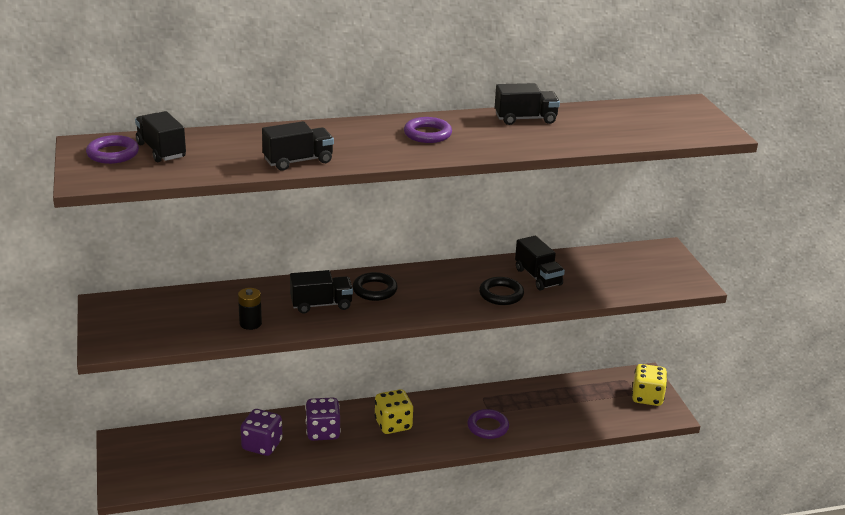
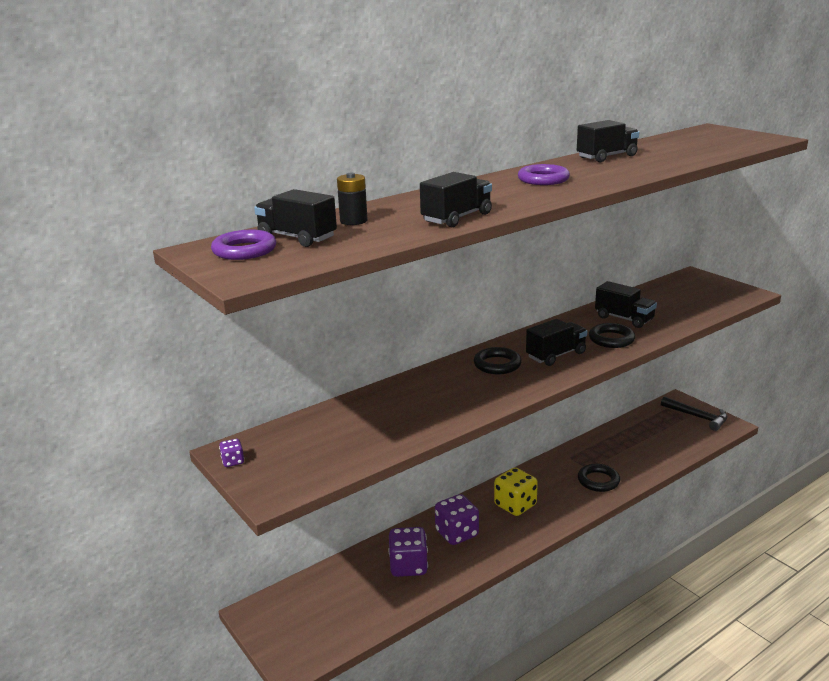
camera: 20 degrees left, 5 degrees down
(100, 313) = (233, 461): none -> purple dice
(250, 323) = (409, 426): black battery -> black battery (353, 221)
(321, 305) = (461, 390): black truck -> black truck (556, 355)
(488, 427) = (598, 481): purple ring -> black ring
(647, 397) = (698, 417): yellow dice -> black hammer

